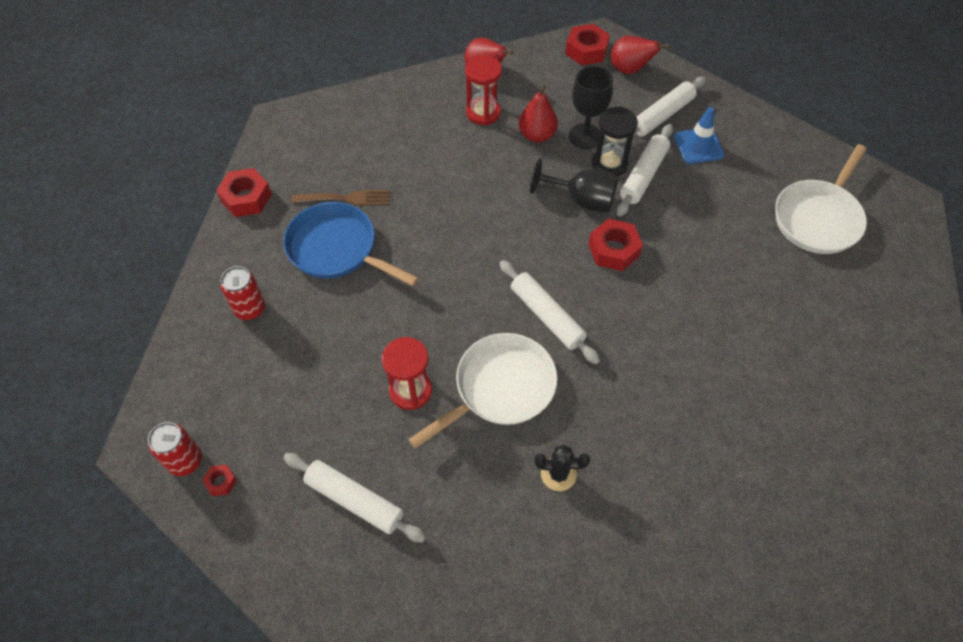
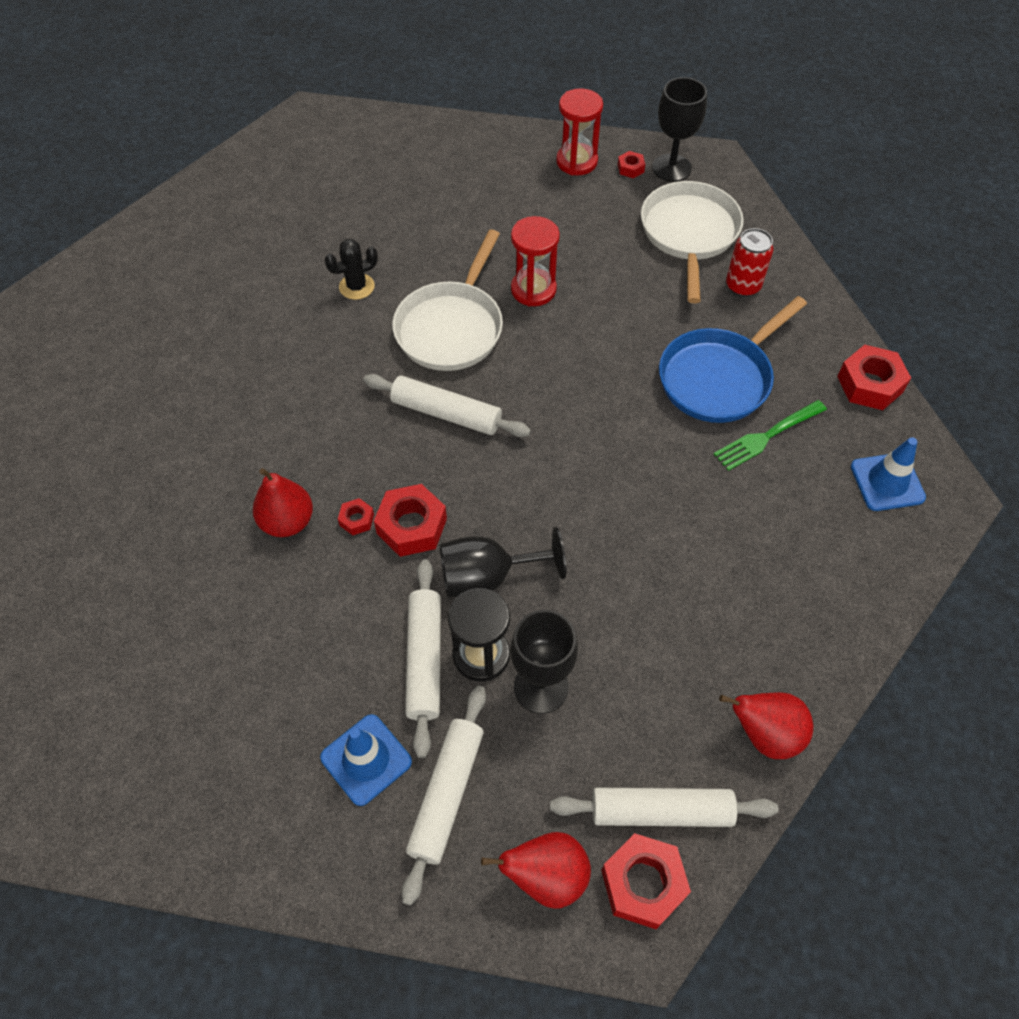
camera: 150 degrees right, 0 degrees up
(185, 461) = (671, 168): red can -> black goblet
(303, 142) = (887, 482): none -> blue traffic cone
(337, 249) = (719, 378): blue pan -> blue pan turned 135 degrees clockwise
(344, 198) = (767, 436): brown fork -> green fork
(354, 500) = (516, 201): white rolling pin -> white rolling pin (661, 811)
(483, 113) = (709, 652): red hourglass -> red hourglass (576, 161)
(537, 135) = (608, 652): red pear -> red pear (287, 522)
(649, 271) = (356, 520): none -> red nut
(818, 218) = (150, 713): white pan -> white pan (689, 234)

